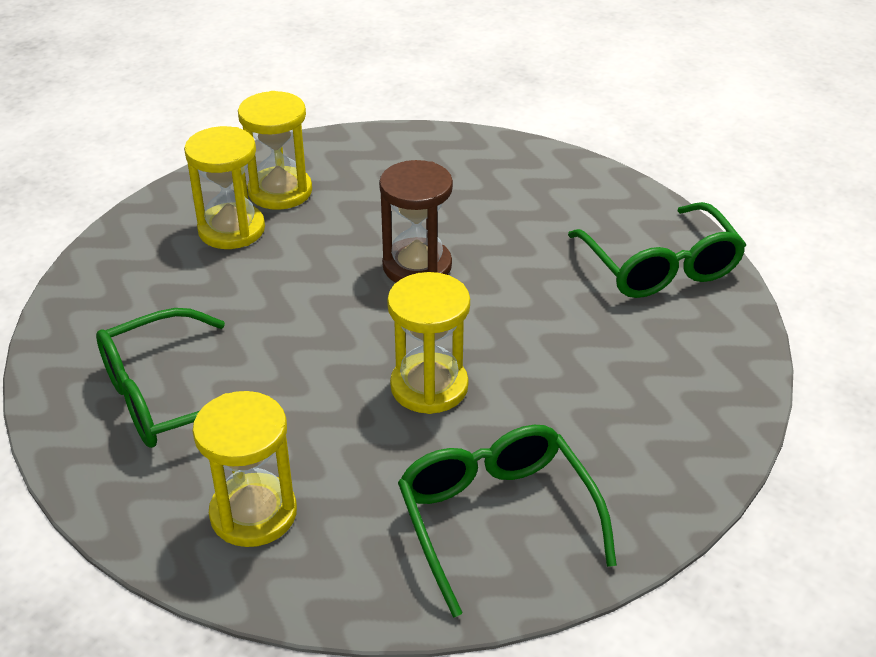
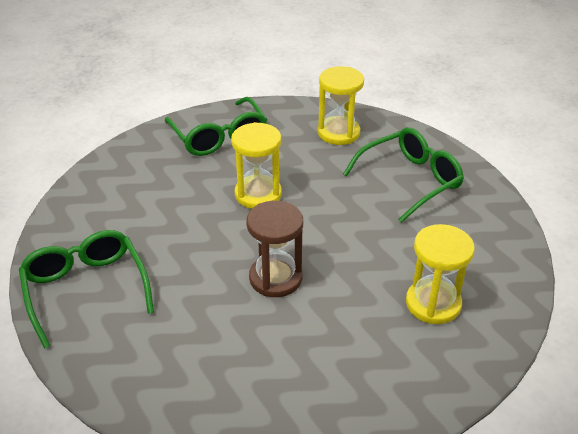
camera: 175 degrees right, 0 degrees up
(280, 191) = (410, 349): yellow hourglass -> none

